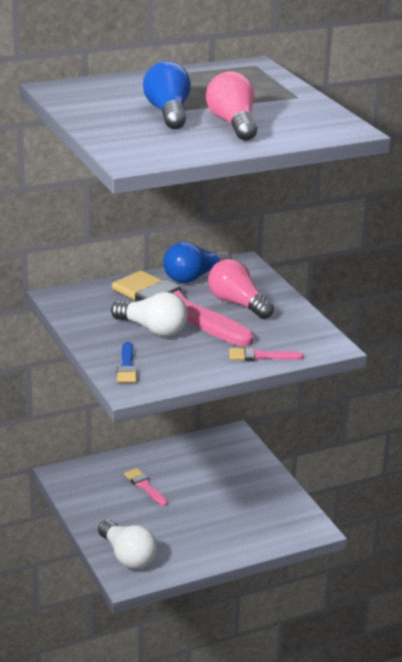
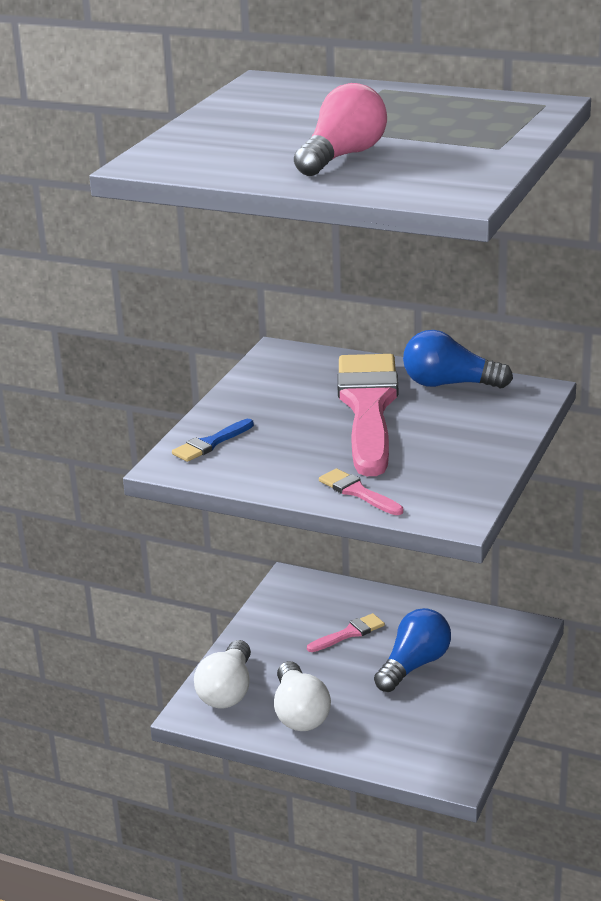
camera: 50 degrees right, 0 degrees up
(145, 486) = (349, 633): pink brush -> pink brush turned 45 degrees clockwise
(153, 329) = (304, 419): white light bulb -> white light bulb (299, 713)
(168, 113) = (306, 129): blue light bulb -> blue light bulb (414, 665)
(237, 303) = (442, 429): pink light bulb -> none

